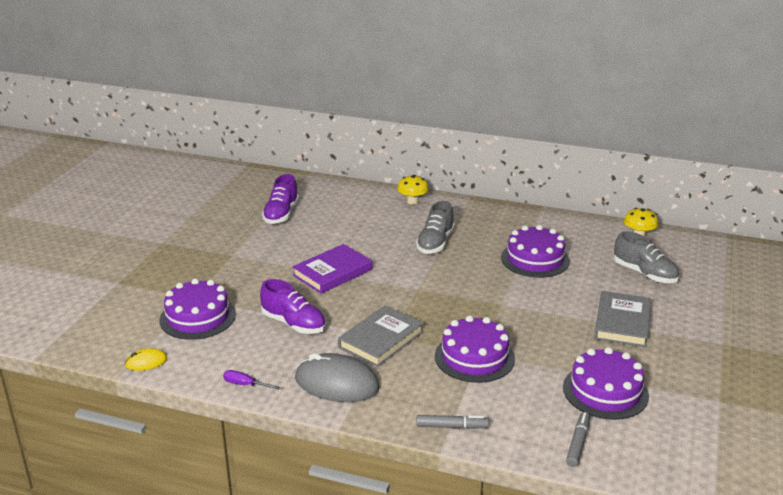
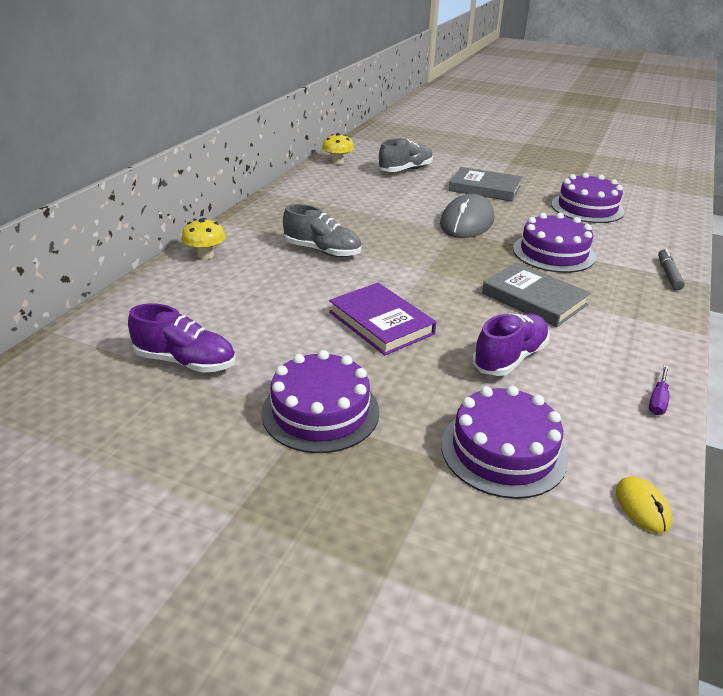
camera: 85 degrees left, 5 degrees up
(337, 383) = (626, 331): grey mouse -> grey mouse (466, 222)
(535, 259) = (371, 206): purple cake -> purple cake (320, 411)
(577, 443) = (661, 226): grey marker -> none

